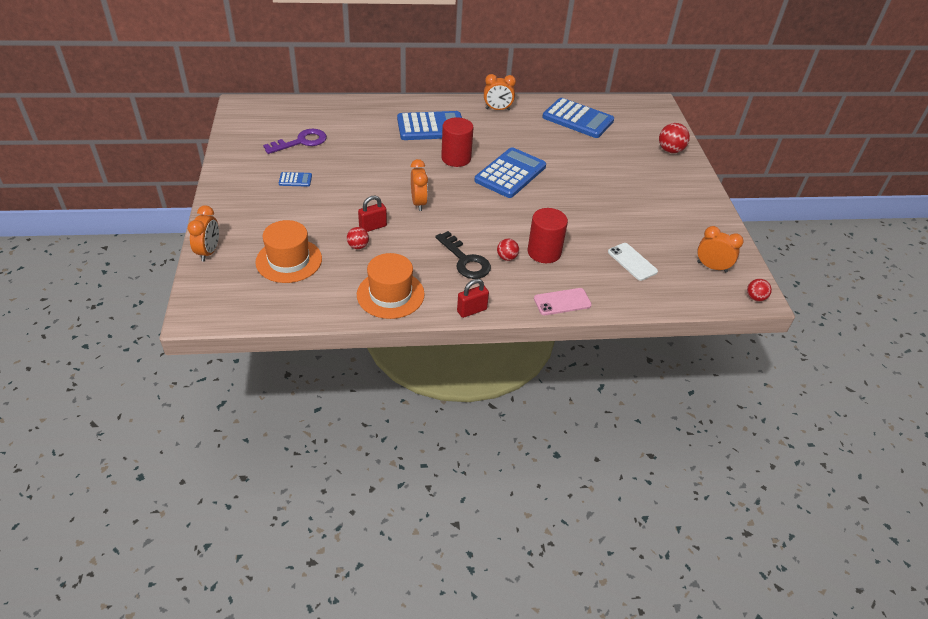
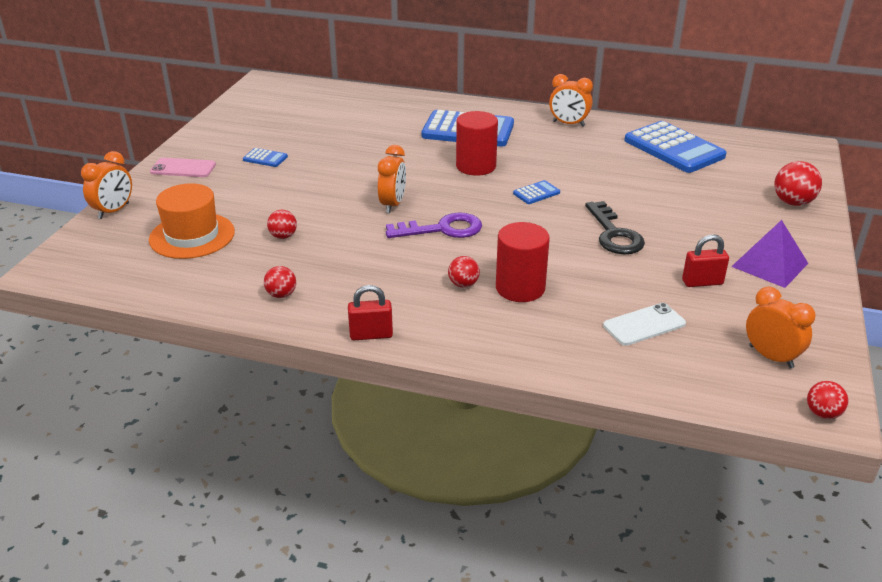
camera: 25 degrees right, 10 degrees down
(301, 142) = (302, 123): purple key -> purple key (442, 229)
(373, 227) = (317, 219): red padlock -> red padlock (702, 282)
(390, 294) = (281, 295): orange hat -> red ball
(465, 260) = (405, 277): black key -> black key (614, 234)
(510, 173) = (536, 193): blue calculator -> blue calculator, size x0.43
(562, 302) = (504, 352): pink phone -> pink phone (183, 168)
(632, 262) = (644, 325): white phone -> white phone turned 75 degrees clockwise
(680, 201) = (769, 264): none -> purple pyramid

